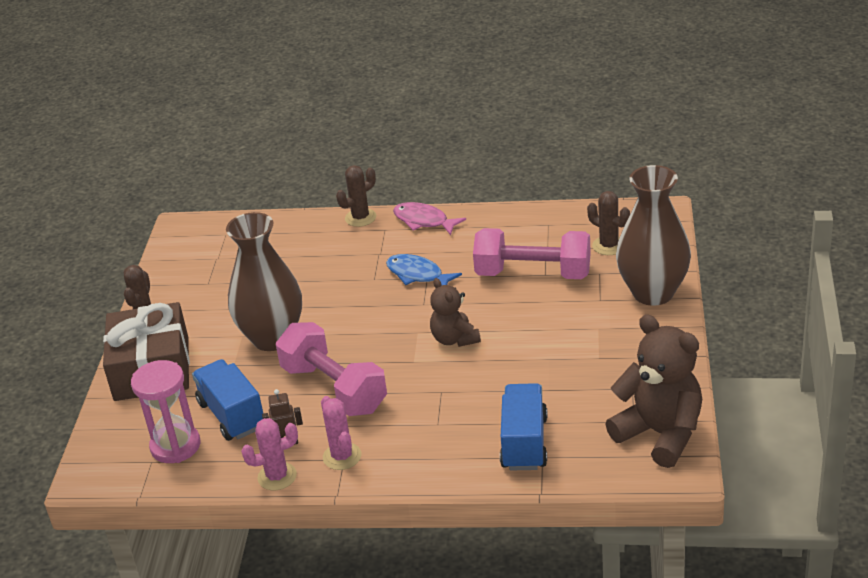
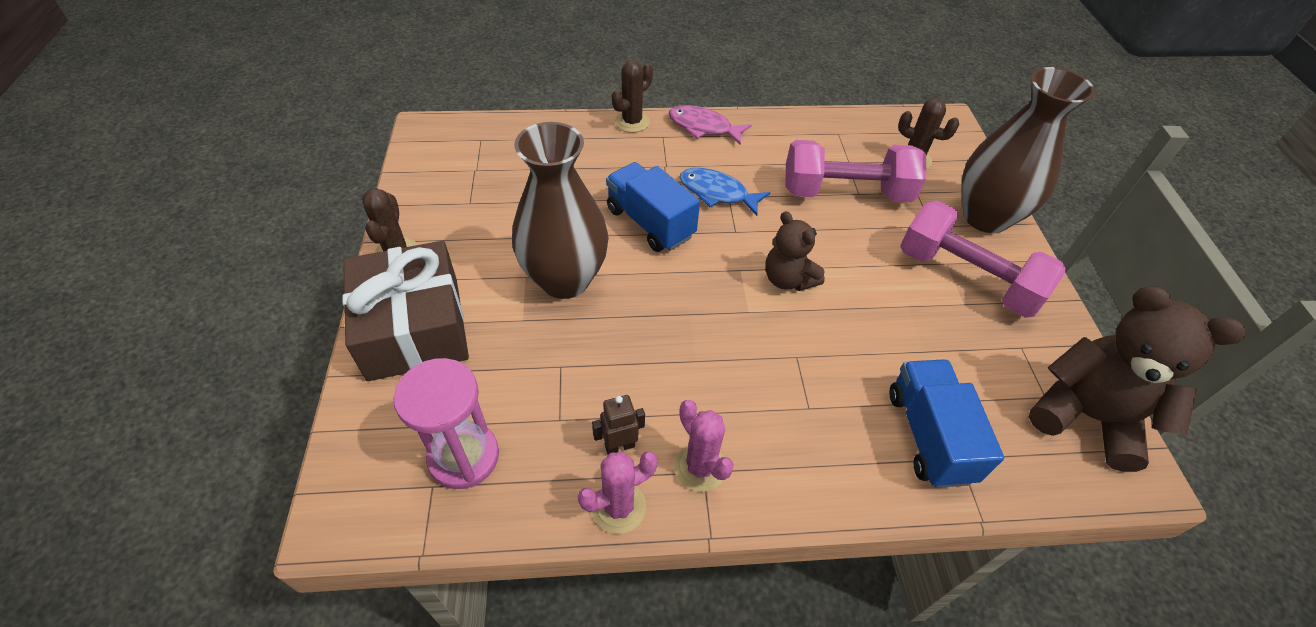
camera: 15 degrees left, 15 degrees up
(232, 415) = (534, 401): blue truck -> blue truck (650, 223)
(334, 389) = (661, 355): pink dumbbell -> pink dumbbell (966, 278)

